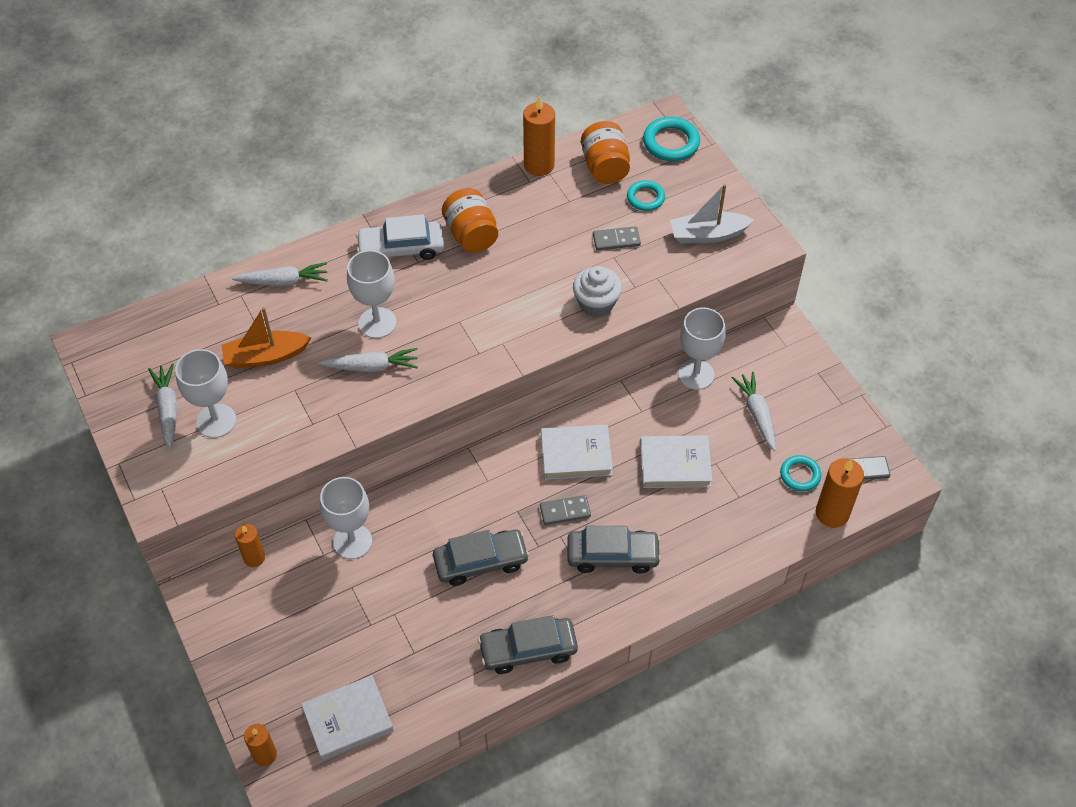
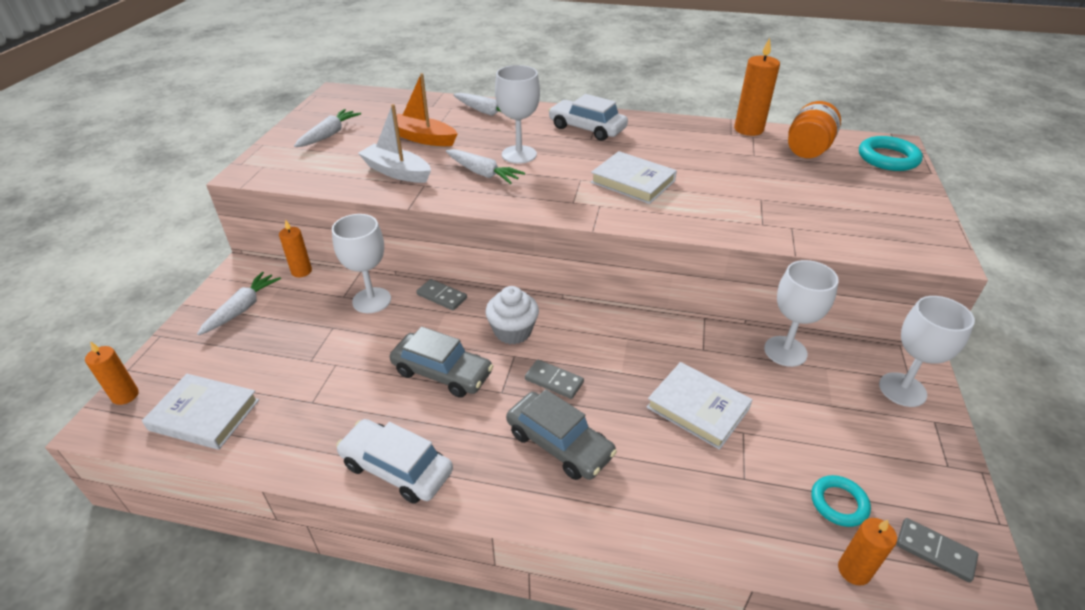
camera: 40 degrees right, 15 degrees down
(216, 421) = (345, 152): white goblet -> white goblet (902, 389)
(471, 235) = (649, 142): orange jar -> none
(528, 649) = (397, 468): grey car -> white car
(576, 455) = (609, 346): white book -> white book (633, 181)
(596, 303) = (712, 218): white cupcake -> white cupcake (513, 331)
(616, 240) = (774, 190): grey domino -> grey domino (441, 296)
(645, 198) = (830, 178): turquoise ring -> none
(708, 234) = (875, 222): white boat -> white boat (397, 172)
(757, 414) = (828, 417): white carrot -> white carrot (242, 309)
(832, 513) = (854, 570): orange candle -> orange candle, size x0.63

